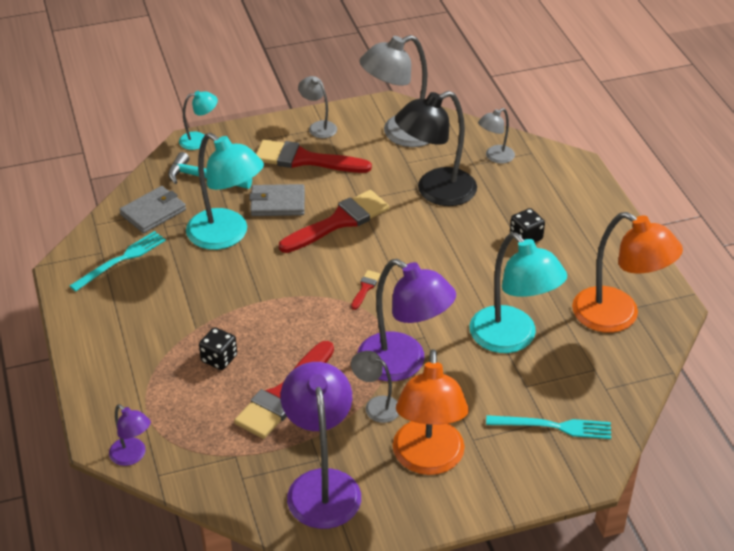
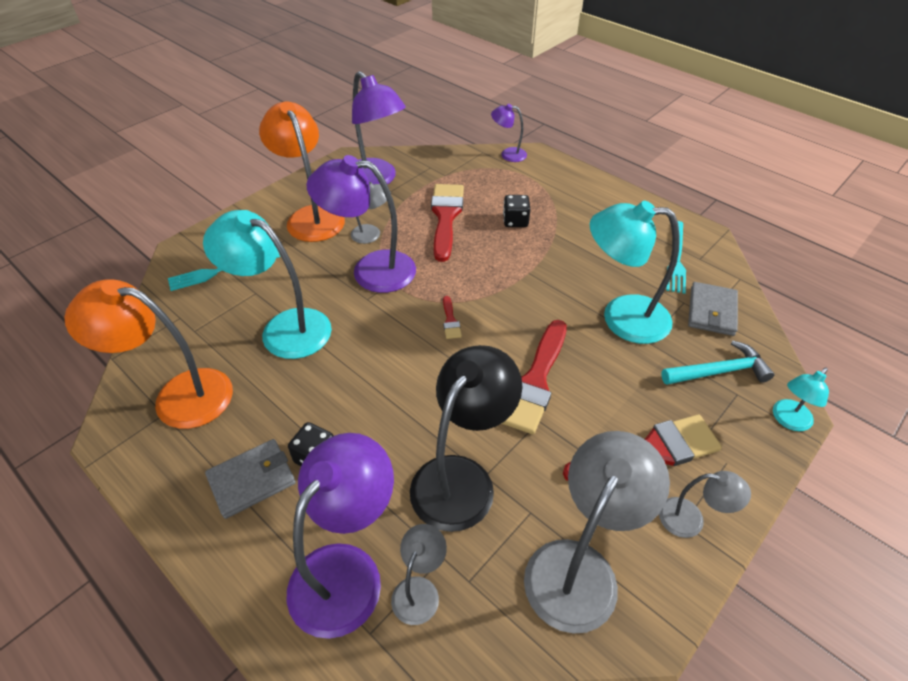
camera: 150 degrees right, 5 degrees up
(277, 203) = (616, 375): grey wallet -> grey wallet (252, 480)
(532, 178) = (346, 570): none -> purple lamp

